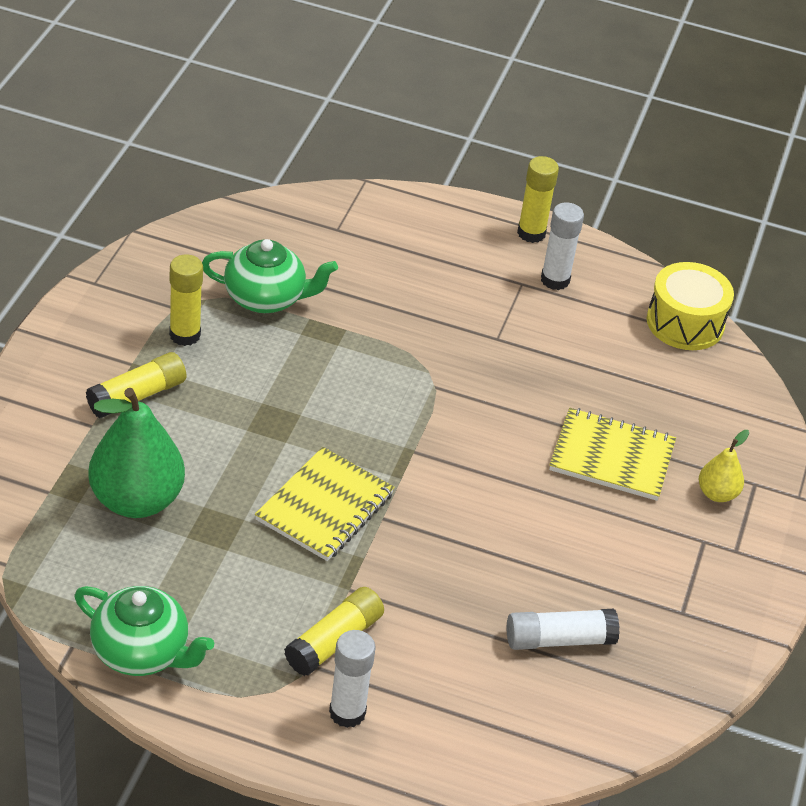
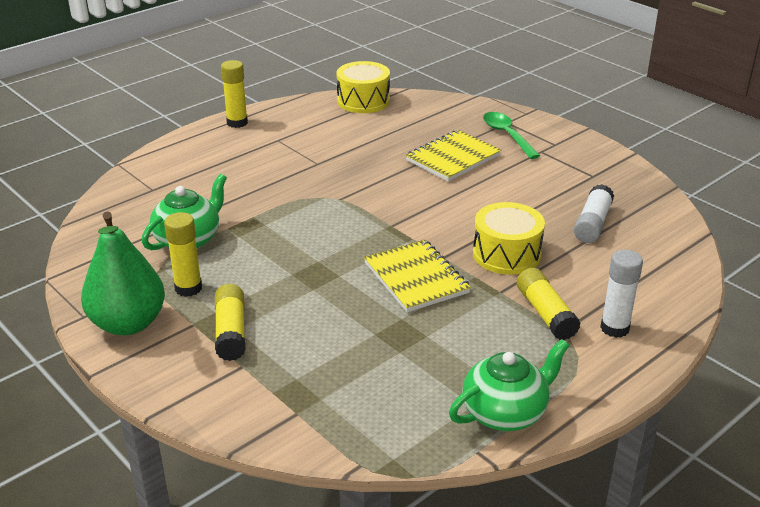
camera: 55 degrees left, 10 degrees down
(137, 500) = (343, 366): green pear -> green pear (128, 323)
(429, 573) = (506, 254): none -> yellow drum
(555, 280) = (286, 128): white glue stick -> none
(717, 493) = (507, 135): yellow pear -> green spoon

